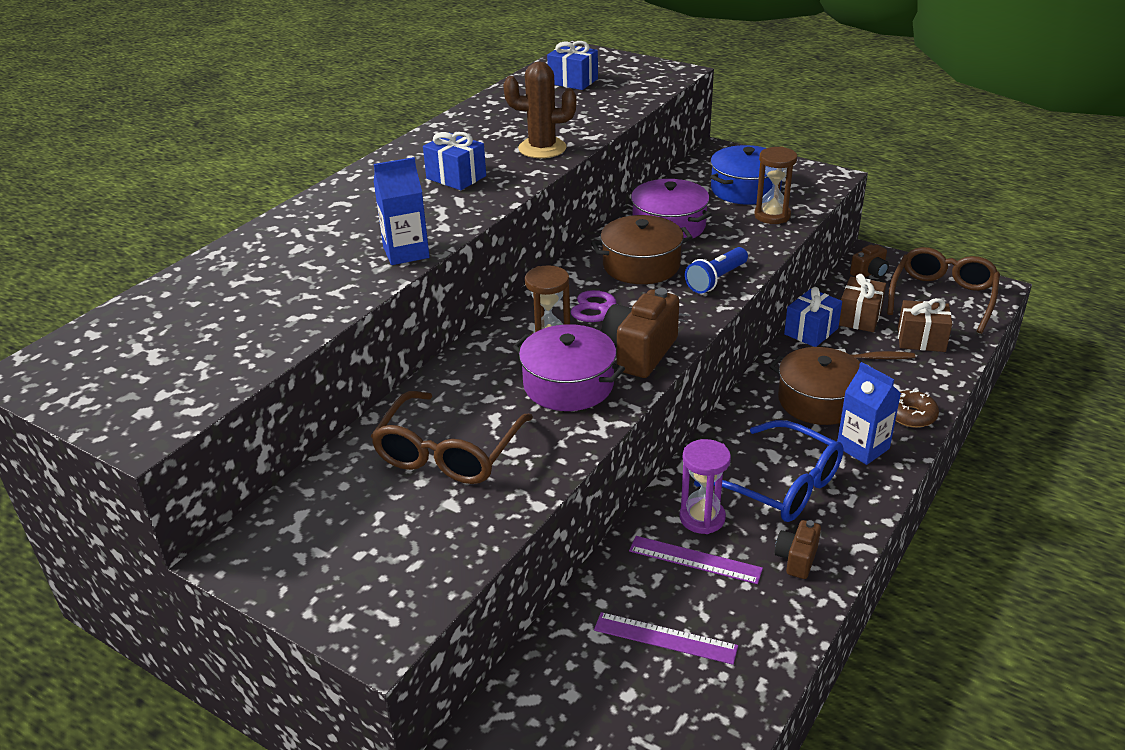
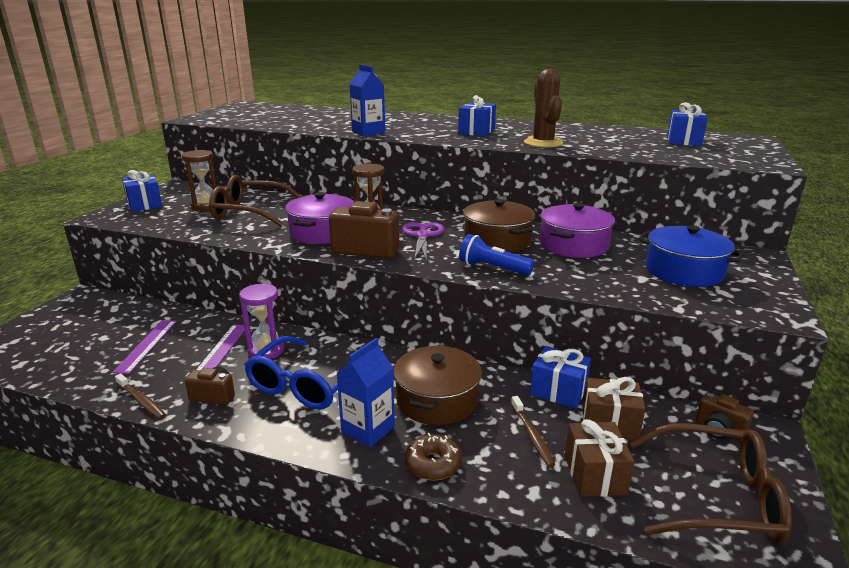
camera: 75 degrees right, 10 degrees down
(335, 586) = (144, 204): none -> blue gift
(772, 216) = (640, 286): brown hourglass -> brown hourglass (206, 206)
(801, 624) = (141, 401): none -> brown toothbrush

